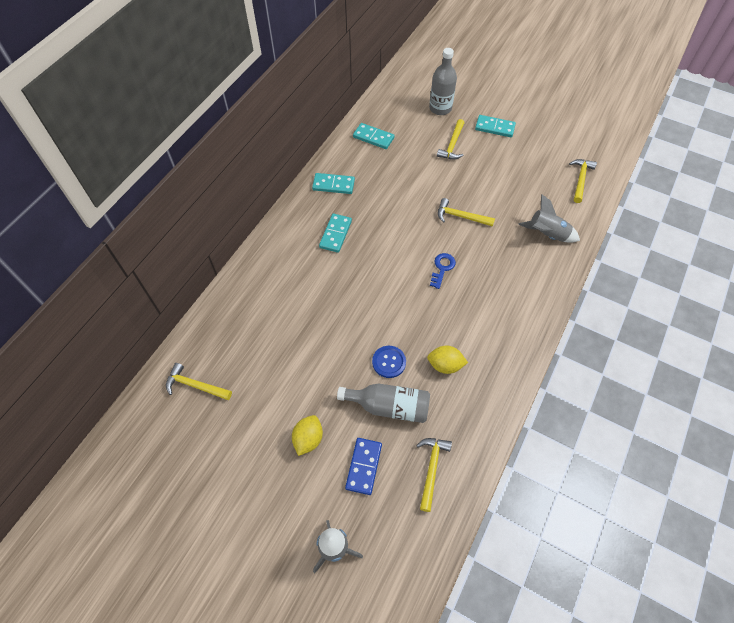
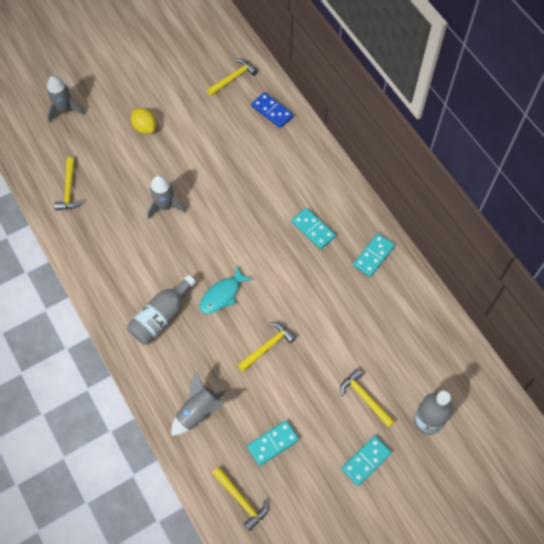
camera: 120 degrees right, 5 degrees up
(363, 466) = (102, 150): blue domino -> blue domino (272, 111)
(373, 137) = (419, 325): turquoise domino -> turquoise domino (273, 443)
(389, 362) = (165, 206): blue button -> grey rocket
(389, 406) = (131, 188): grey bottle -> grey bottle (161, 317)
(432, 469) = (69, 190): yellow hammer -> yellow hammer turned 45 degrees clockwise
(442, 268) = (222, 295): blue key -> turquoise fish
(445, 365) = (135, 243): yellow lemon -> none

